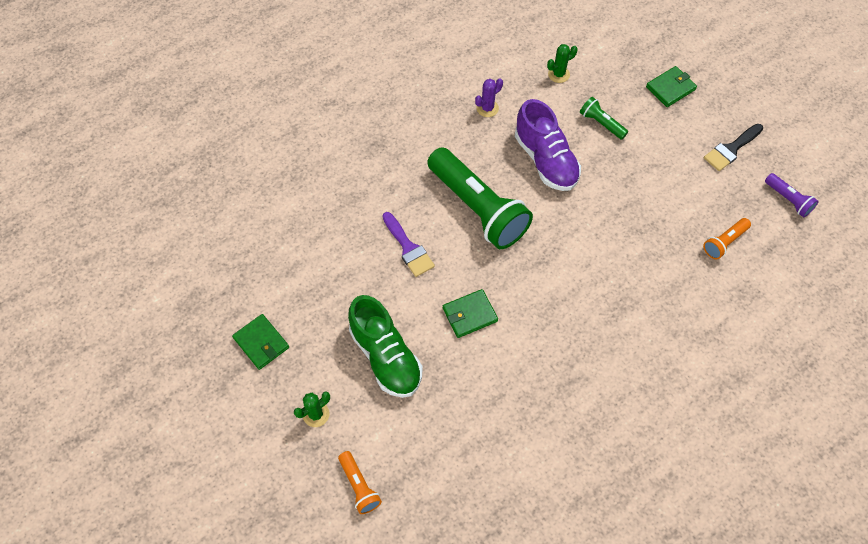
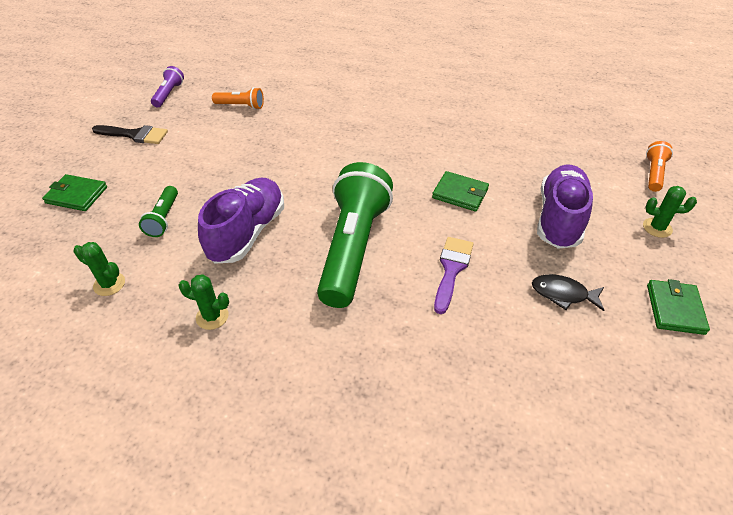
camera: 130 degrees left, 15 degrees down
(332, 292) = (563, 294): none -> black fish
(386, 356) = (559, 218): green shoe -> purple shoe
(487, 108) = (212, 316): purple cactus -> green cactus

